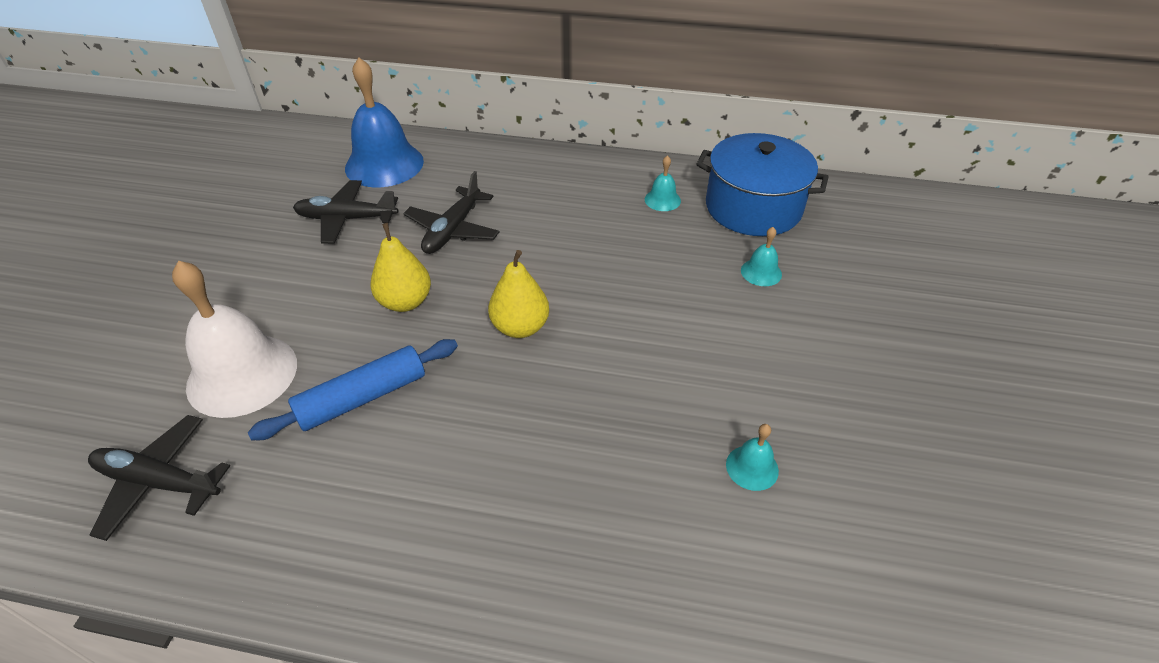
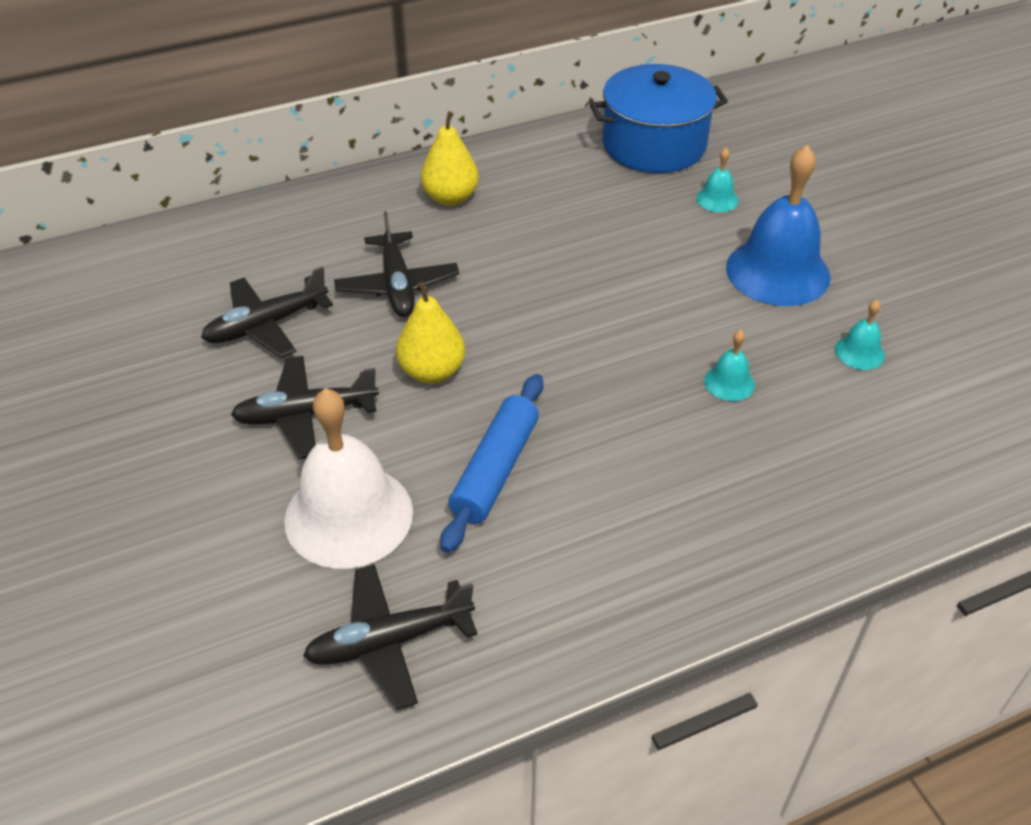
camera: 35 degrees left, 0 degrees up
(299, 290) = (305, 414): none -> black plane
(384, 164) = (236, 253): blue bell -> blue bell (777, 271)
(520, 327) = (567, 340): yellow pear -> yellow pear (450, 198)
(662, 200) = (568, 170): turquoise bell -> turquoise bell (729, 382)

